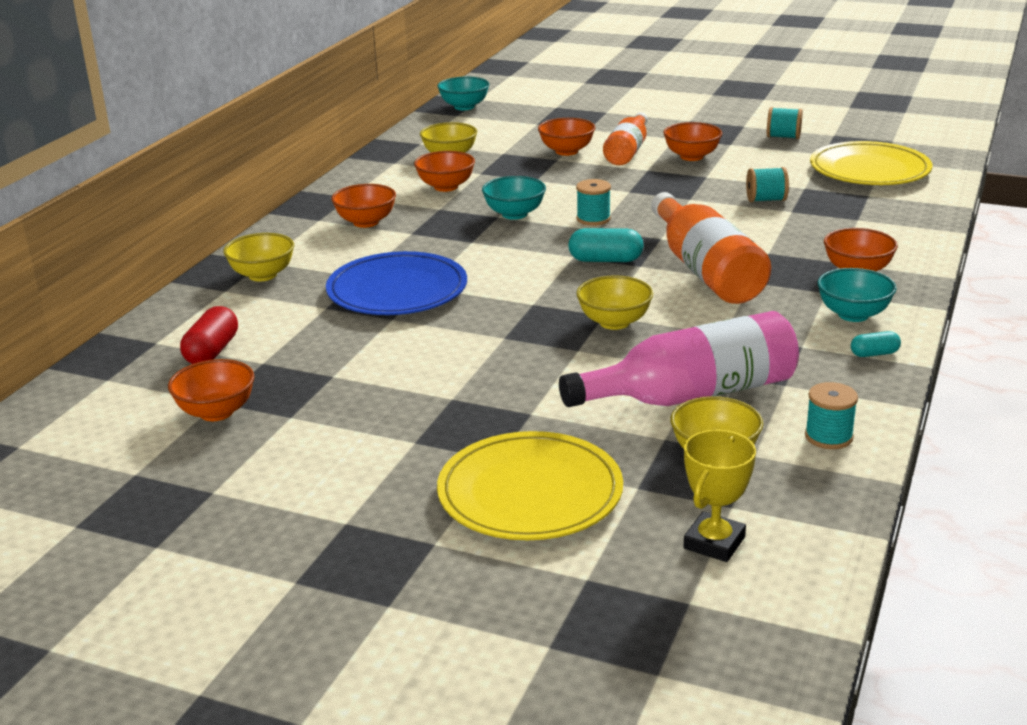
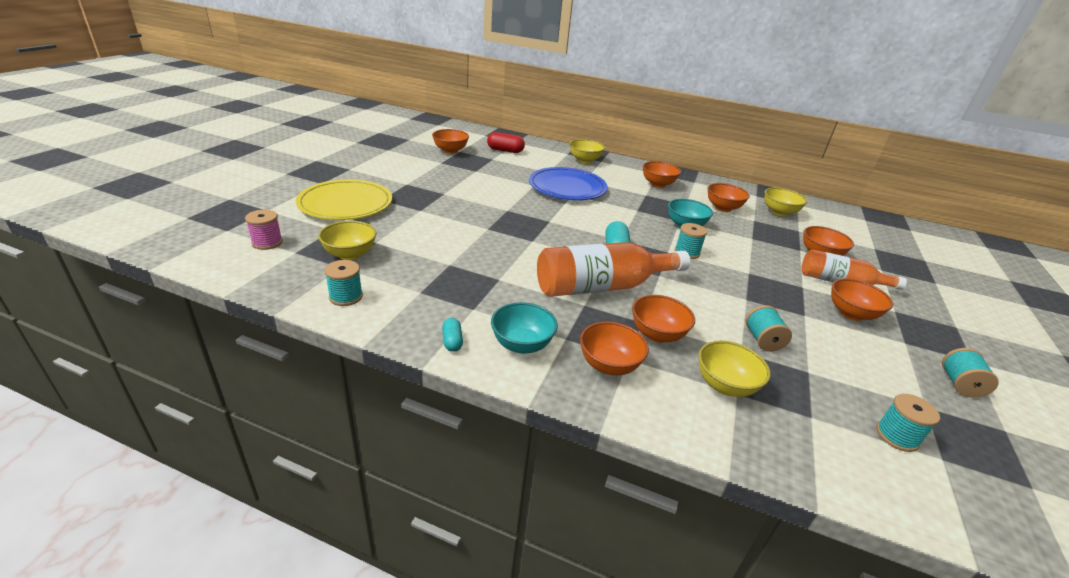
camera: 85 degrees right, 5 degrees up
(464, 107) = (886, 223): turquoise bowl -> none
(614, 322) = (521, 243): yellow bowl -> yellow bowl (725, 385)
(691, 394) = (421, 256): pink bottle -> none
(714, 543) = (267, 242): yellow trophy -> pink spool
(787, 246) = (657, 334): none -> orange bowl
(869, 170) = (896, 436): yellow plate -> turquoise spool

